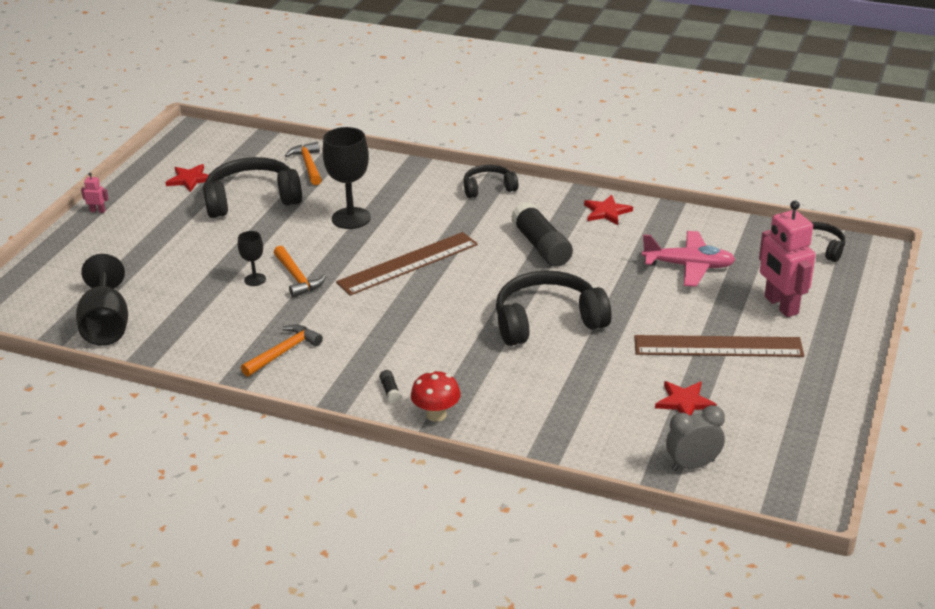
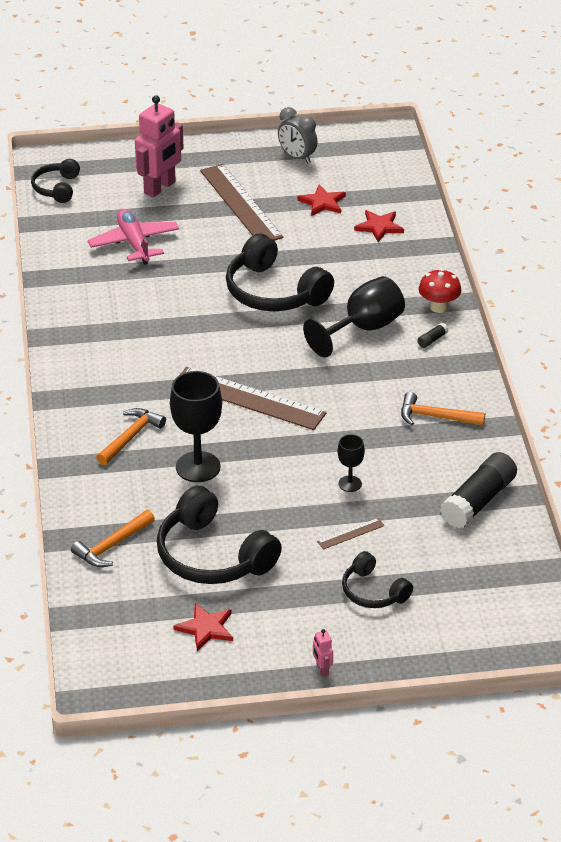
camera: 120 degrees left, 5 degrees up
(106, 325) = (495, 546): black goblet -> black goblet (363, 329)
(202, 262) = (350, 534): none -> brown ruler
(297, 278) = (325, 458): orange hammer -> orange hammer (131, 437)
(488, 188) = (75, 397): black headphones -> black headphones (373, 592)
(541, 246) = (161, 330): black glue stick -> black glue stick (478, 501)
(606, 212) = (72, 310): red star -> red star (379, 227)
(693, 465) = (389, 183): grey clock -> grey clock (297, 157)

